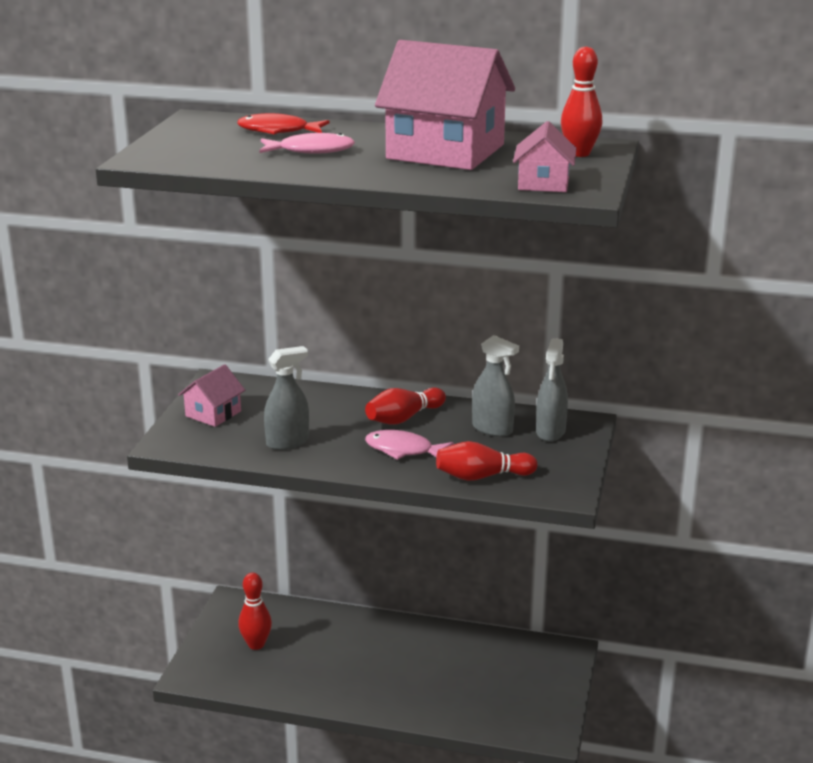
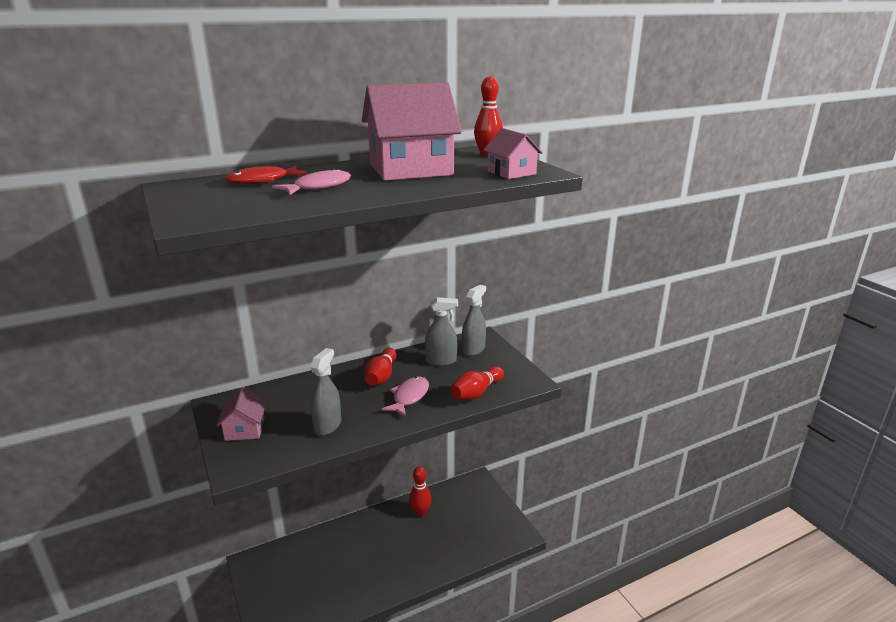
camera: 40 degrees left, 0 degrees up
(256, 644) = (296, 583): red bowling pin -> red bowling pin (420, 512)
(403, 450) = (409, 397): pink fish -> pink fish turned 135 degrees clockwise
(550, 432) = (473, 349): grey spray bottle -> grey spray bottle turned 120 degrees counterclockwise

